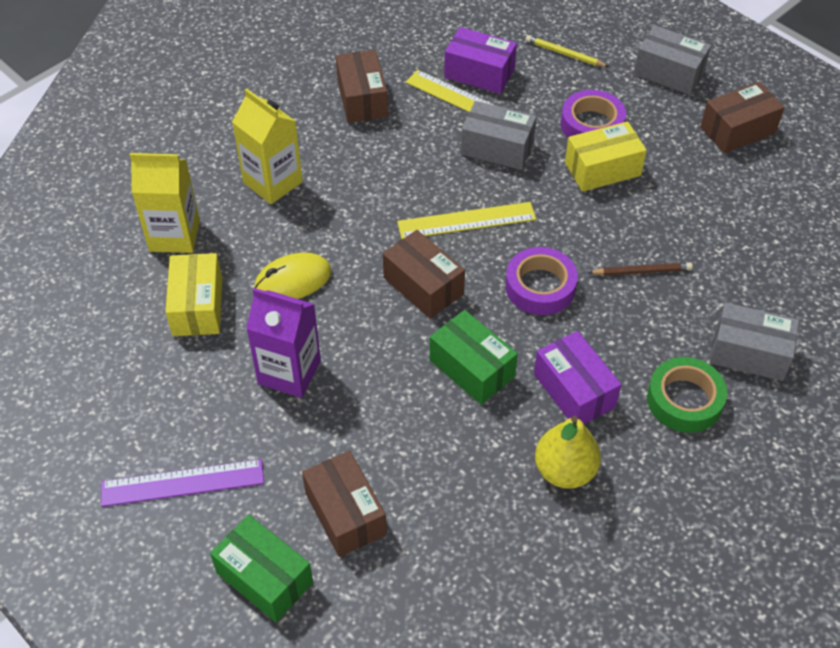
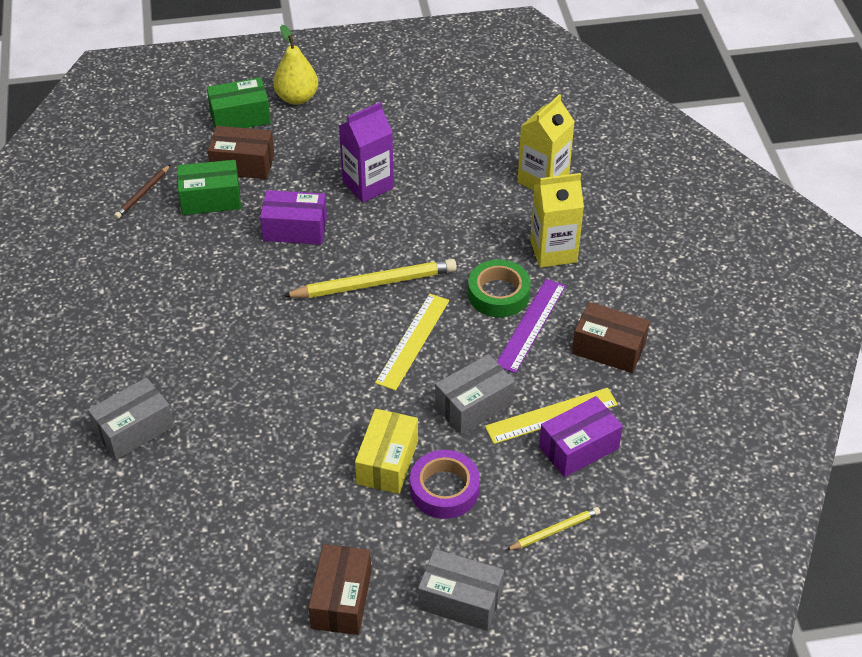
camera: 125 degrees right, 5 degrees down
(182, 482) = (334, 110): purple ruler -> purple ruler (531, 325)
(197, 306) = (465, 166): yellow box -> none
(293, 280) = (444, 220): yellow mouse -> none
(423, 286) = (374, 283): brown box -> yellow pencil
(472, 368) = (281, 271): green box -> green box (210, 199)
(540, 287) = (310, 347): purple tape -> none
(564, 470) = (162, 273): yellow pear -> yellow pear (297, 98)
(574, 390) = (210, 312): purple box -> purple box (295, 229)
(642, 271) = (264, 416): brown pencil -> brown pencil (142, 194)
(669, 73) = (460, 600): grey box -> grey box turned 45 degrees clockwise
(684, 400) = (141, 366): green tape -> green tape (498, 294)

